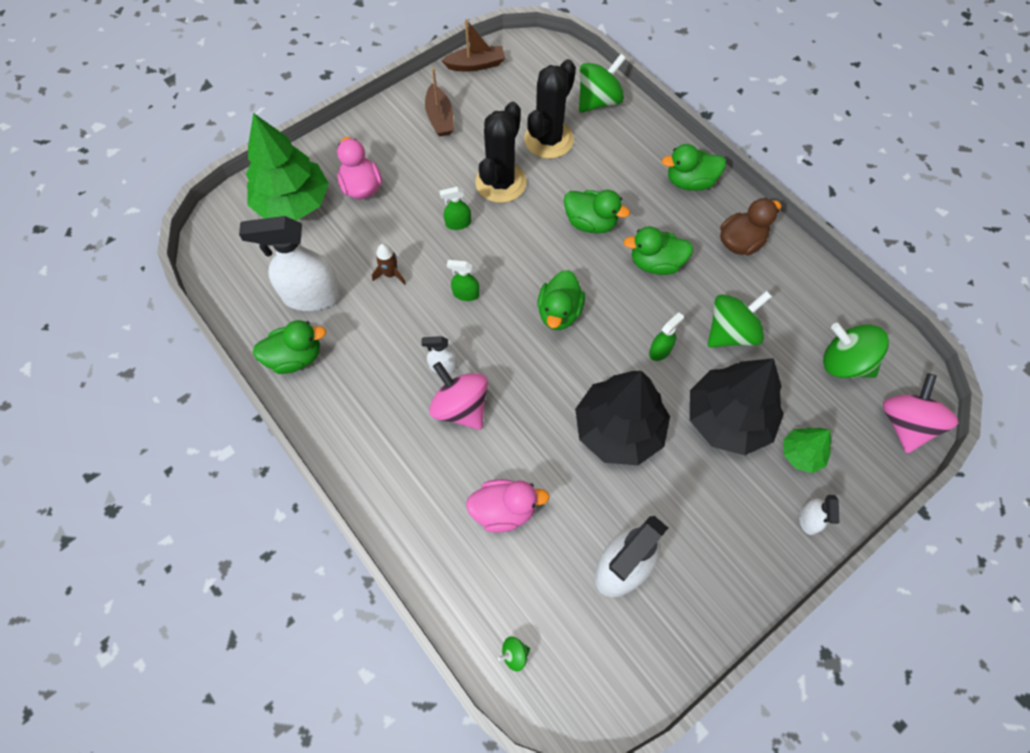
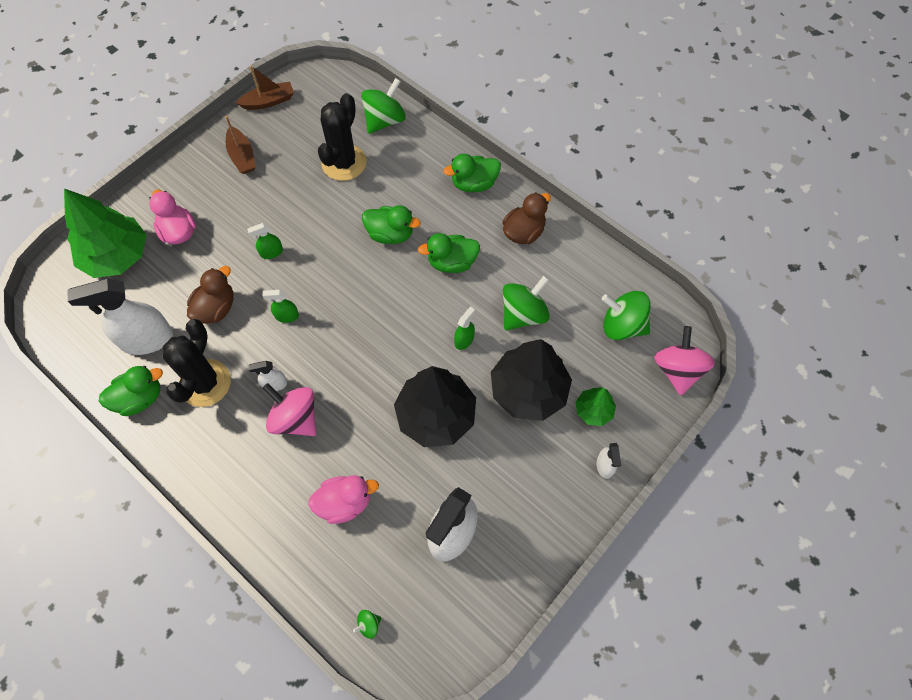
camera: 10 degrees left, 0 degrees up
(390, 274) = (216, 308): brown rocket -> brown duck
(501, 183) = (305, 209): black cactus -> black cactus (205, 383)
(559, 312) = (372, 320): green duck -> none

